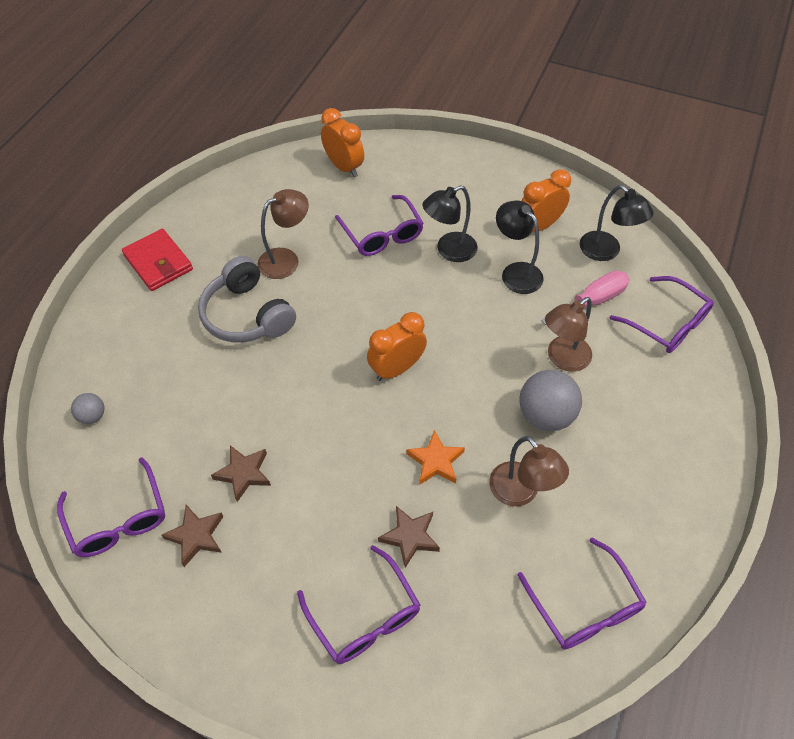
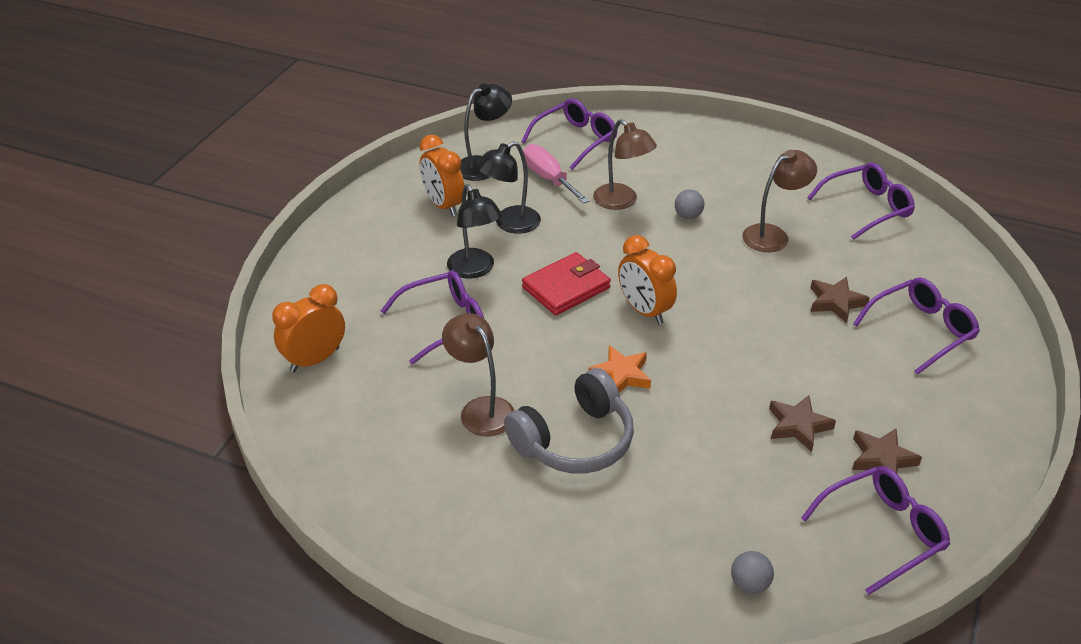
camera: 90 degrees left, 15 degrees down
(158, 262) = (480, 548): red wallet -> red wallet (566, 287)
(435, 461) = (752, 285): orange star -> orange star (621, 375)
(545, 415) = (688, 216): grey ball -> grey ball, size x0.51

